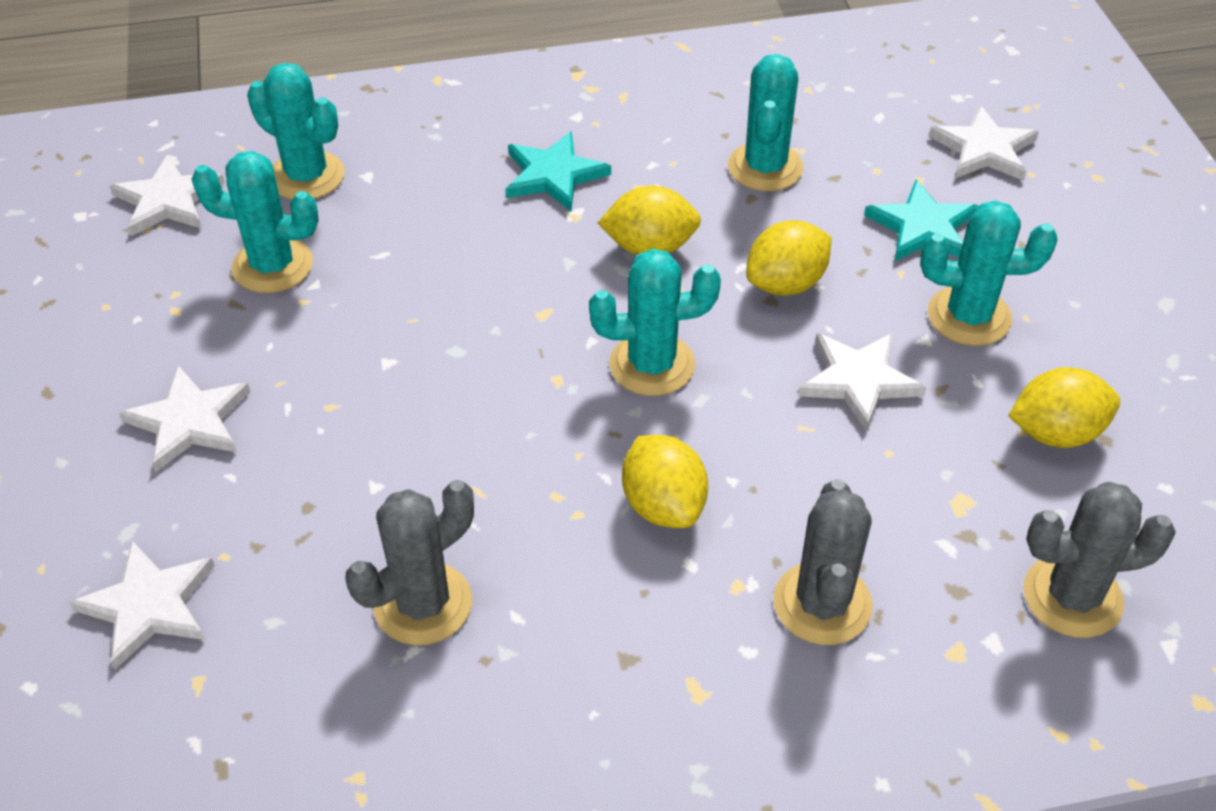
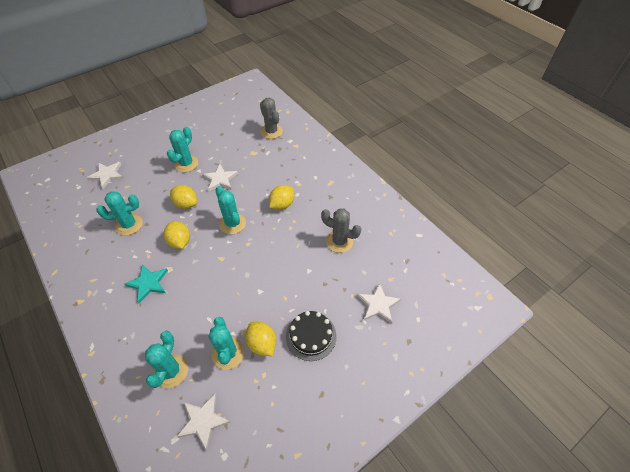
camera: 115 degrees left, 5 degrees up
(189, 421) = (311, 336): white star -> black cake
(822, 604) = (295, 168): grey cactus -> none
(923, 227) = (150, 180): turquoise star -> none
(969, 316) = (186, 164): turquoise cactus -> turquoise cactus turned 45 degrees clockwise
(1055, 433) = (223, 141): yellow lemon -> yellow lemon (262, 343)

